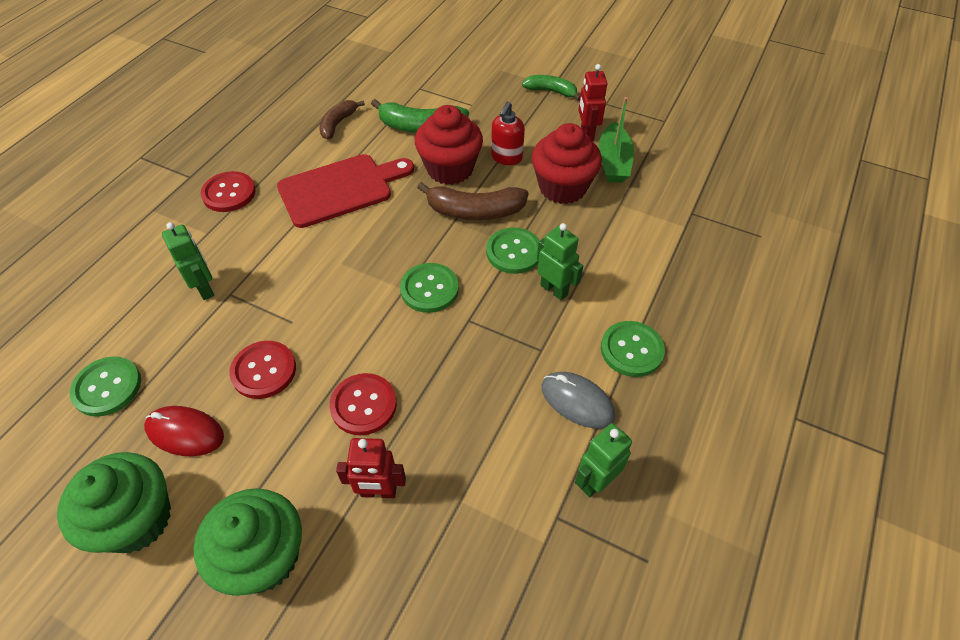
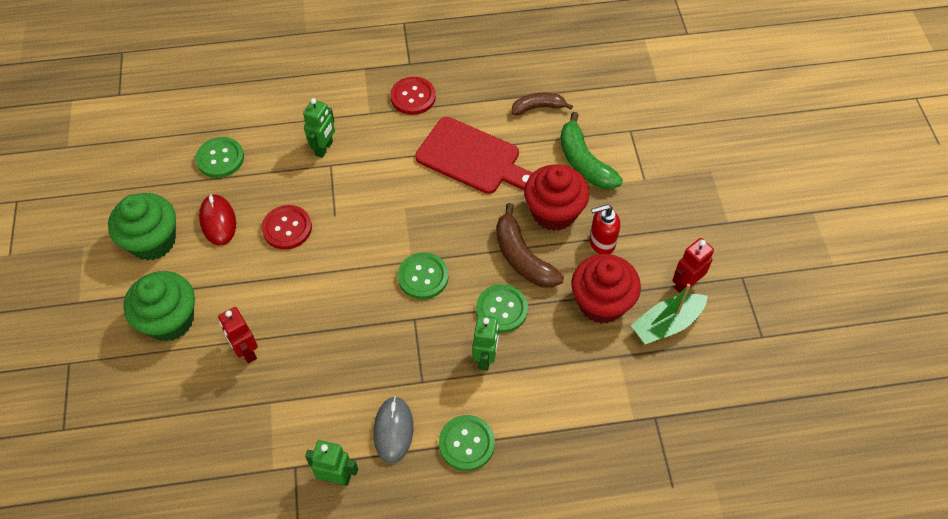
camera: 55 degrees right, 5 degrees up
(363, 405) = (301, 301): red button -> none
(551, 91) = (717, 225): green banana -> none

